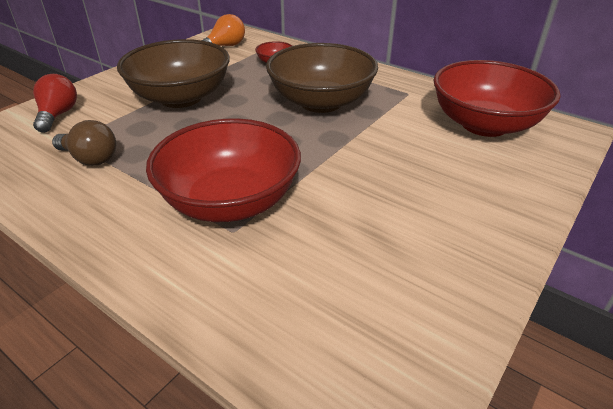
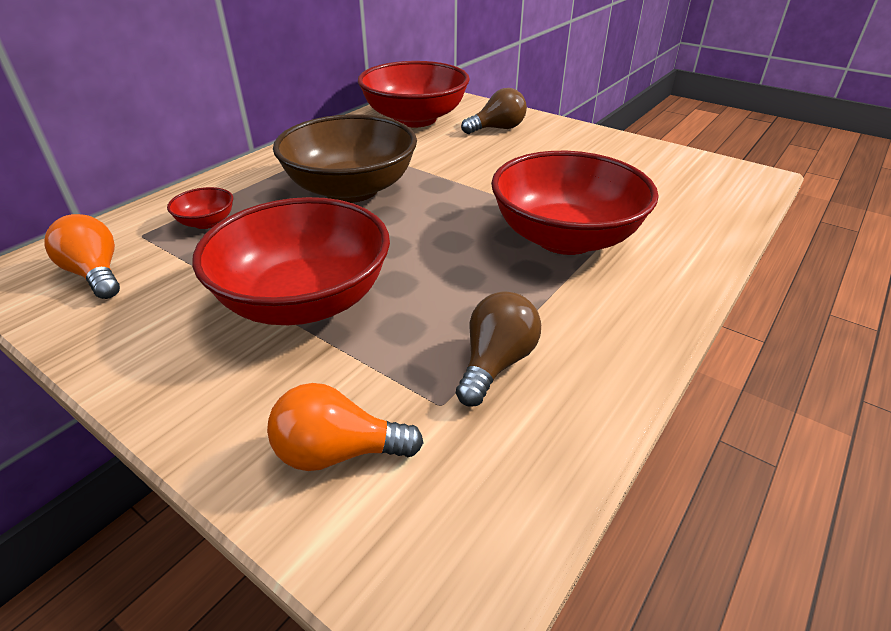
camera: 90 degrees left, 0 degrees up
(58, 115) = (338, 452): red light bulb -> orange light bulb
(181, 98) = (304, 300): brown bowl -> red bowl
(481, 175) = (497, 129): none -> brown light bulb

